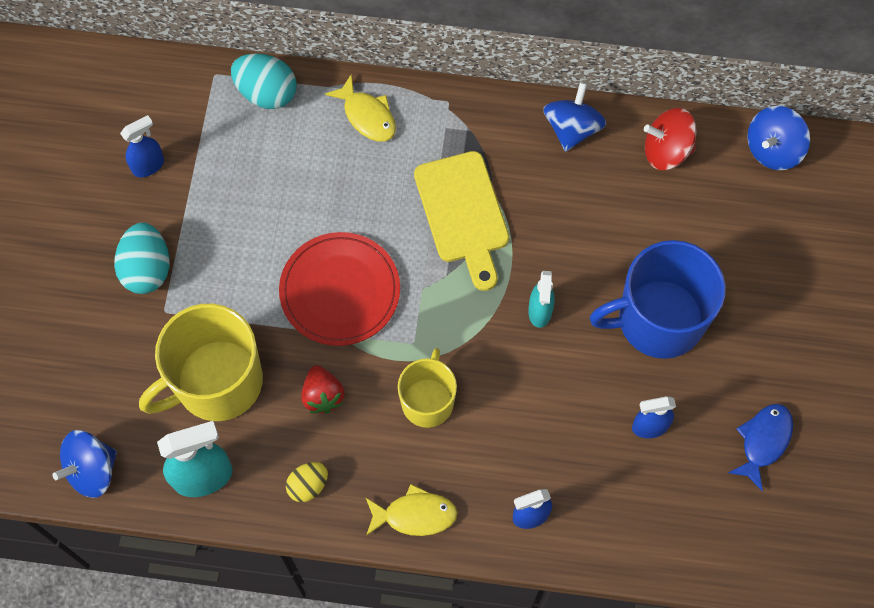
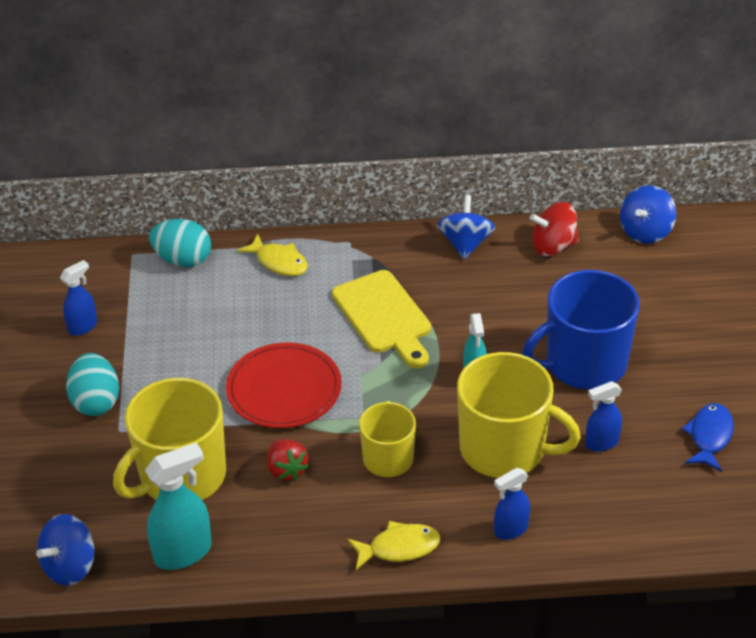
camera: 10 degrees left, 25 degrees down
(308, 485) = (289, 542): yellow egg -> none
(548, 414) = (504, 449): none -> yellow mug

